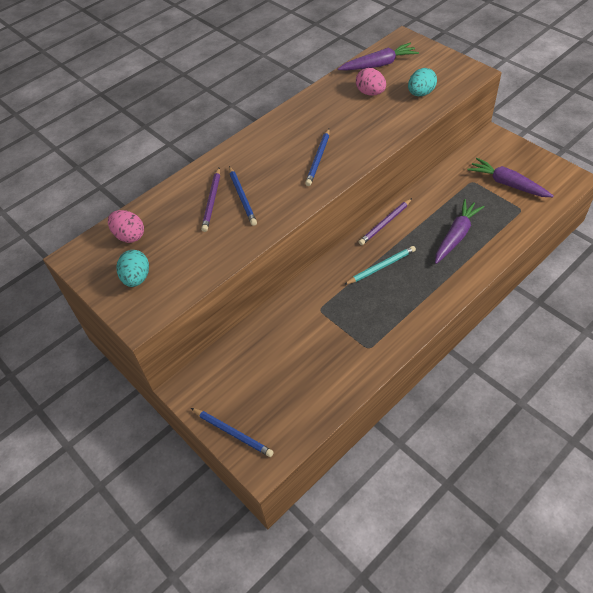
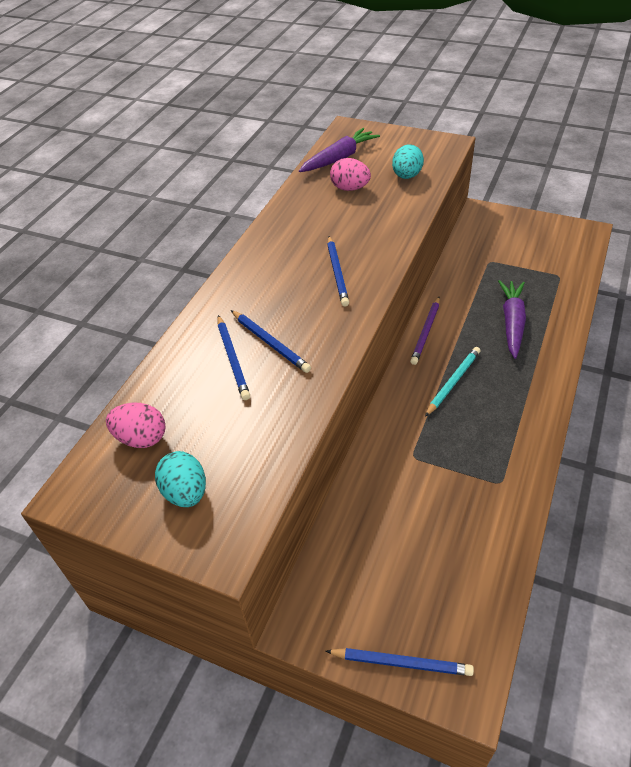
camera: 25 degrees left, 5 degrees down
(212, 201) = (232, 359): purple pencil -> blue pencil
(507, 184) = (527, 254): purple carrot -> none

